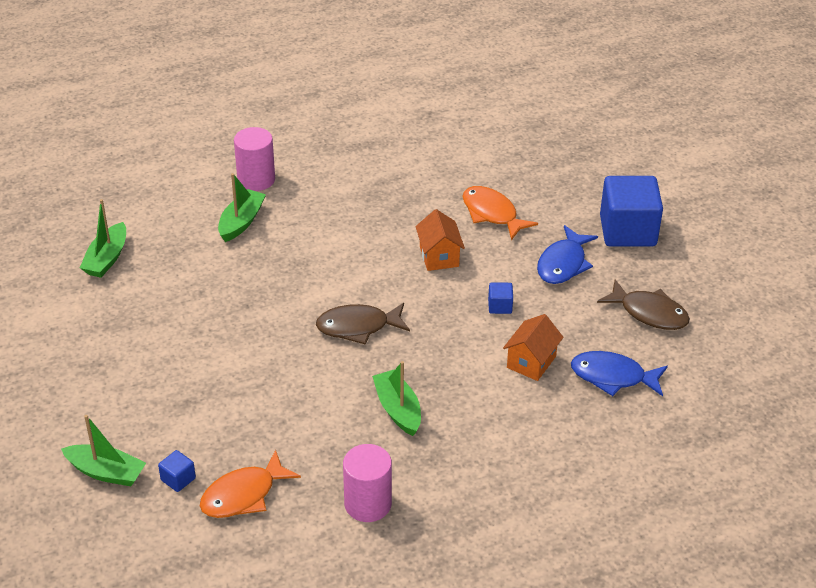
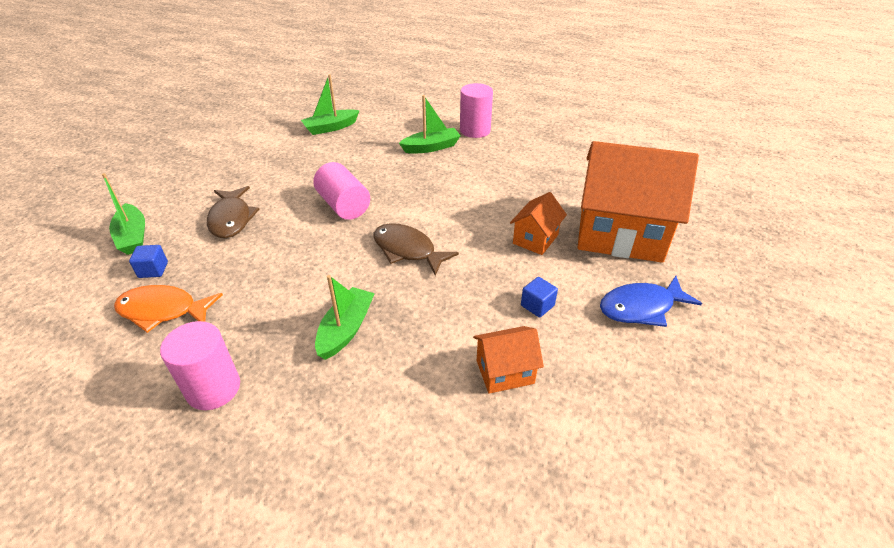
camera: 45 degrees right, 0 degrees up
(249, 325) = (343, 205): none -> pink cylinder
(492, 214) = (620, 234): orange fish -> orange house
(613, 377) = (569, 448): blue fish -> none
(627, 231) = (744, 318): blue cube -> none
(649, 313) = (686, 411): brown fish -> brown fish (231, 219)

